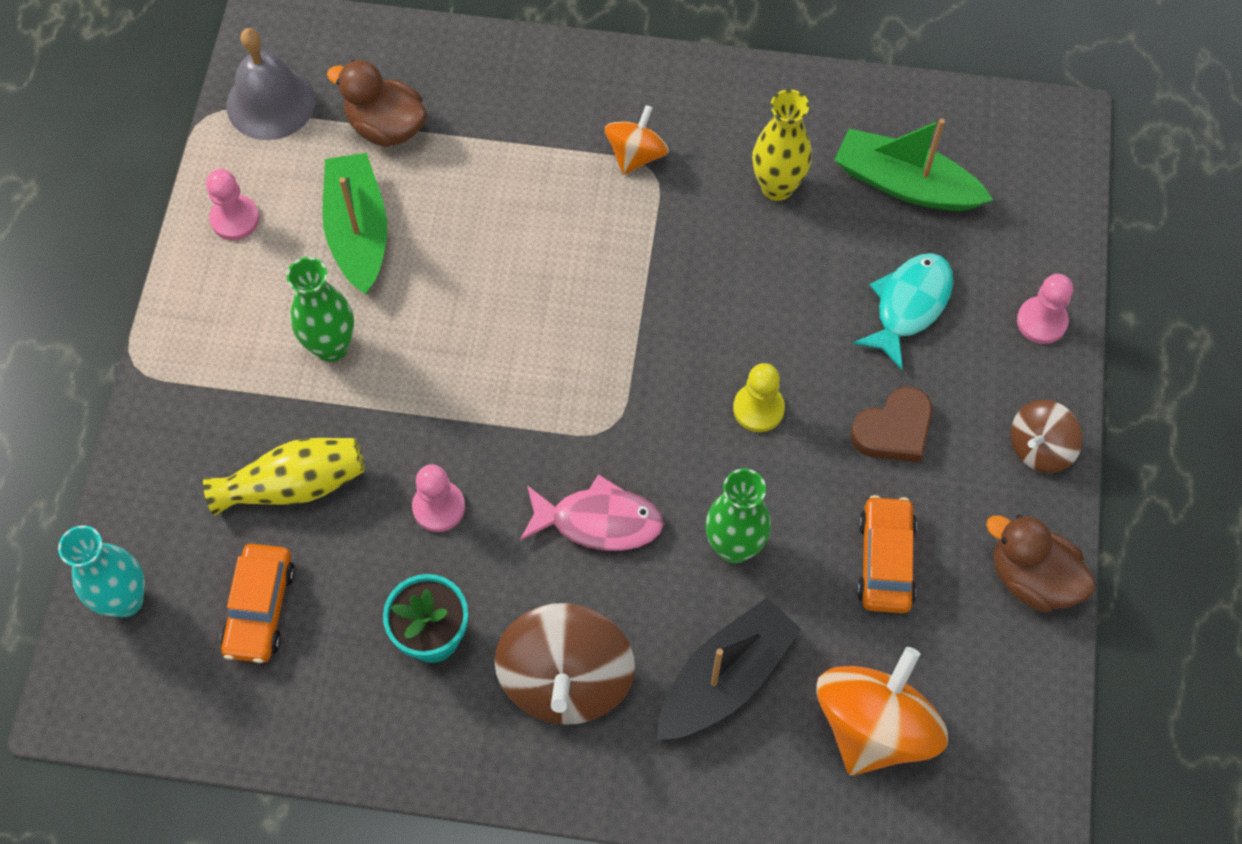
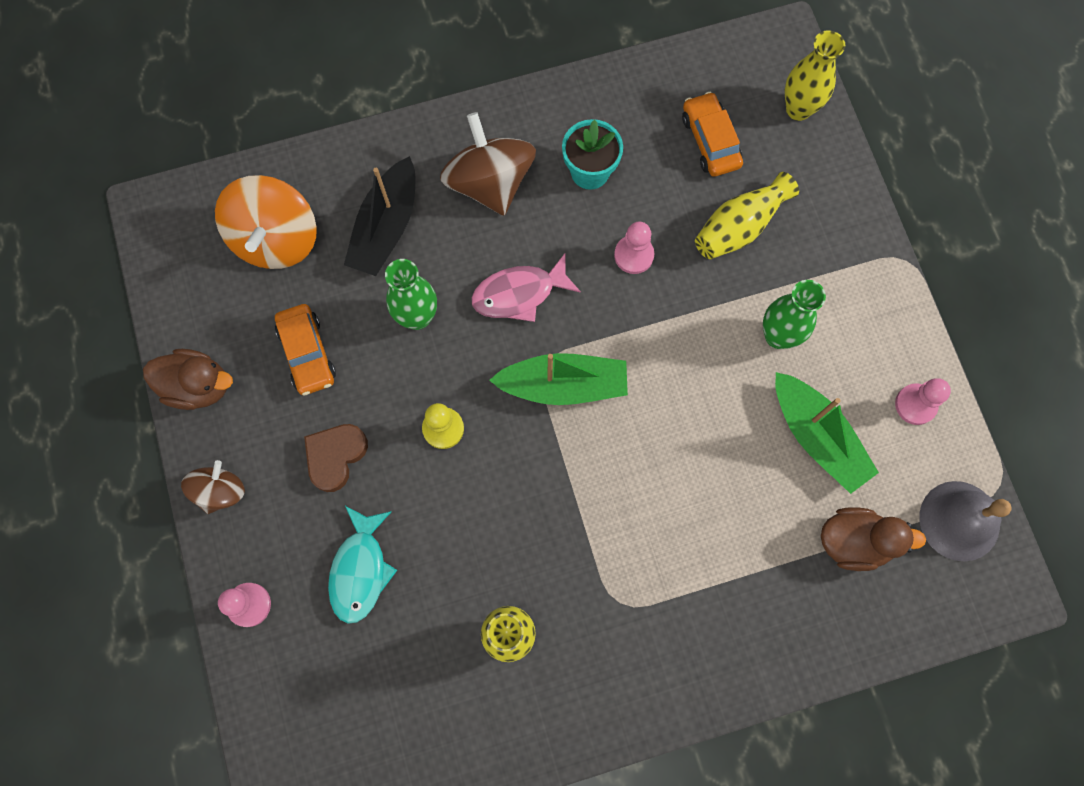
camera: 155 degrees right, 10 degrees up
(125, 600) = (798, 109): turquoise vase -> yellow vase
(636, 155) = (639, 611): orange spinning top -> none
(905, 184) = (403, 688): green boat -> green boat (563, 385)

